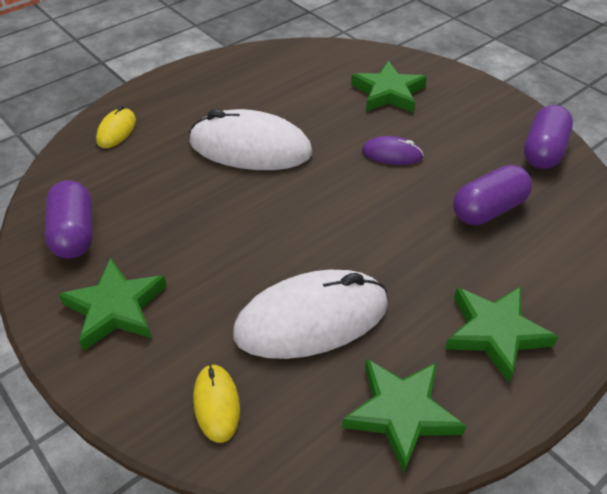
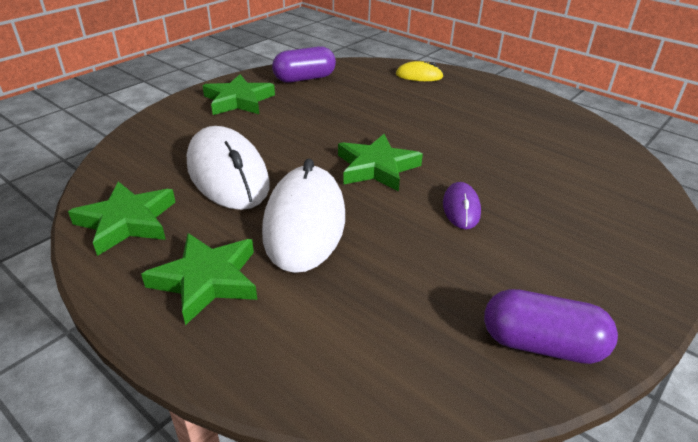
camera: 80 degrees right, 10 degrees down
(216, 404) = (154, 143): yellow mouse -> none
(250, 148) = (428, 130): white mouse -> white mouse (304, 223)
(388, 93) = (576, 203): green star -> green star (376, 167)
(488, 209) = (394, 281): purple capsule -> none

